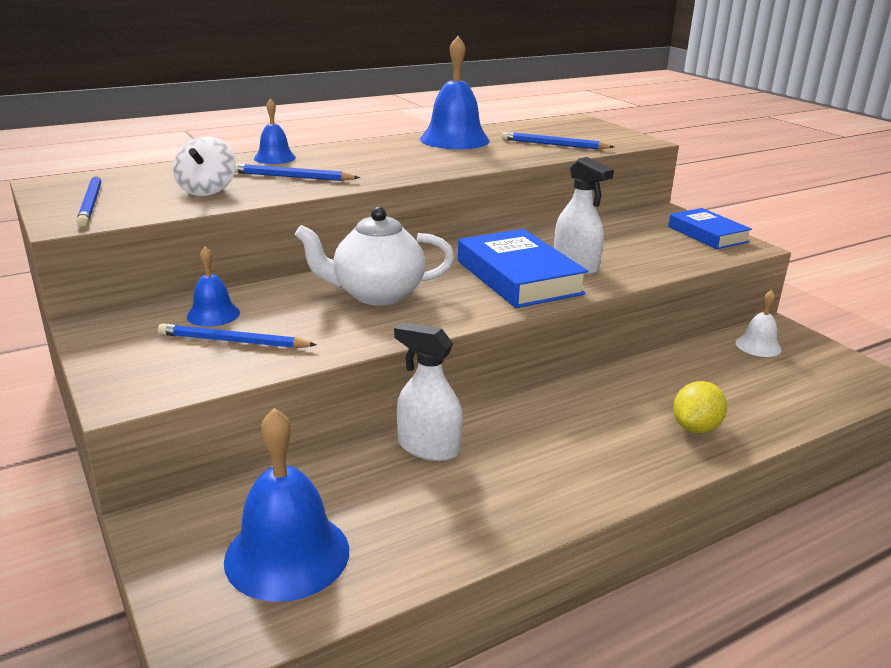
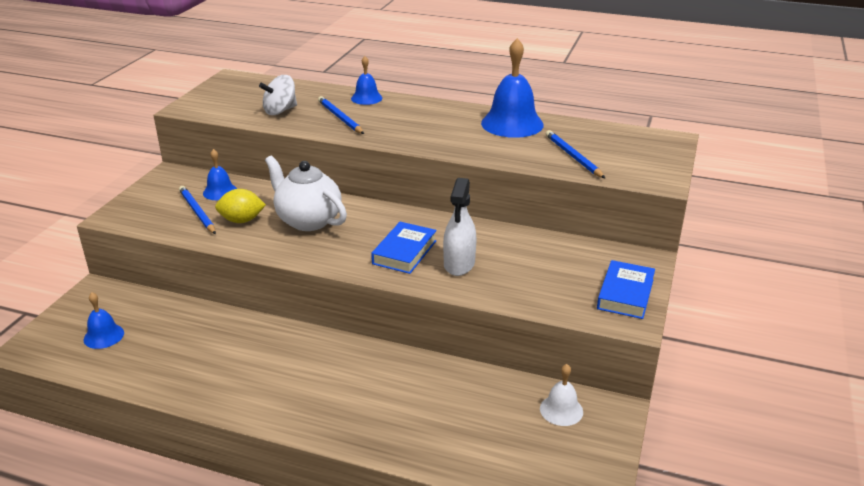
camera: 50 degrees right, 5 degrees up
(91, 203) = (218, 99): blue pencil -> none
(287, 554) = (103, 336): blue bell -> blue bell, size x0.54
(428, 447) = (239, 330): white spray bottle -> none
(518, 277) = (404, 252): blue book -> blue book, size x0.65
(695, 428) = (384, 422): yellow lemon -> yellow lemon (242, 220)

